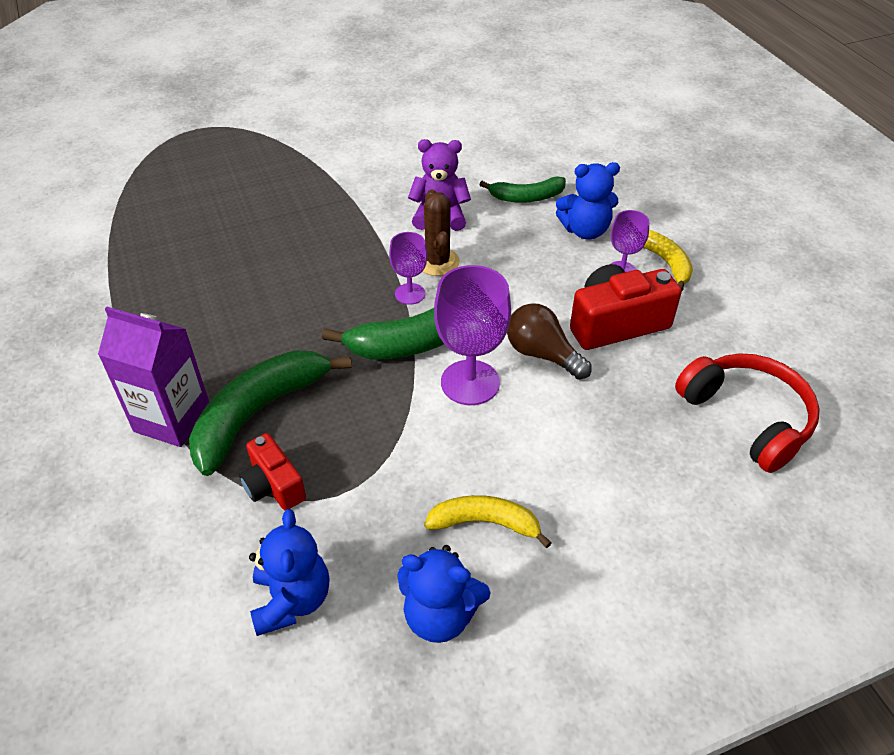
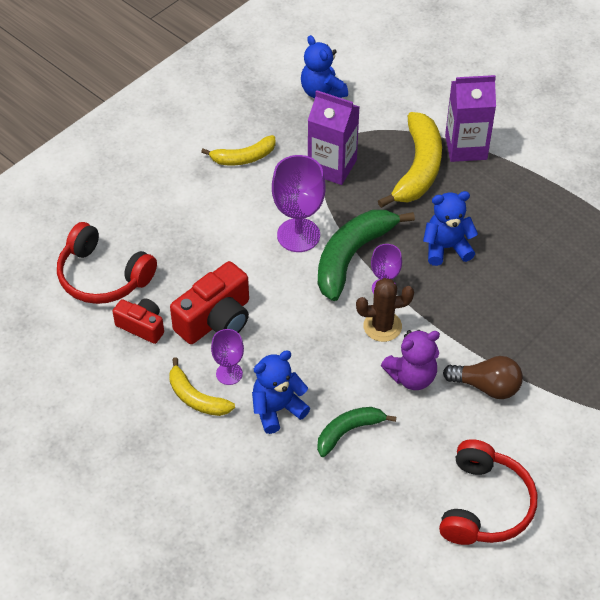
camera: 155 degrees right, 5 degrees up
(258, 413) = (418, 168): green banana -> yellow banana
(273, 485) = (374, 135): red camera -> red camera (142, 326)
(367, 459) = (332, 167): none -> purple carton
(437, 262) = (382, 326): brown cactus -> brown cactus turned 60 degrees counterclockwise
(440, 615) = (244, 110): blue teddy bear -> blue teddy bear (446, 248)
(446, 128) = (484, 505): none -> red headphones
(542, 354) = (259, 274): brown light bulb -> brown light bulb (486, 386)

